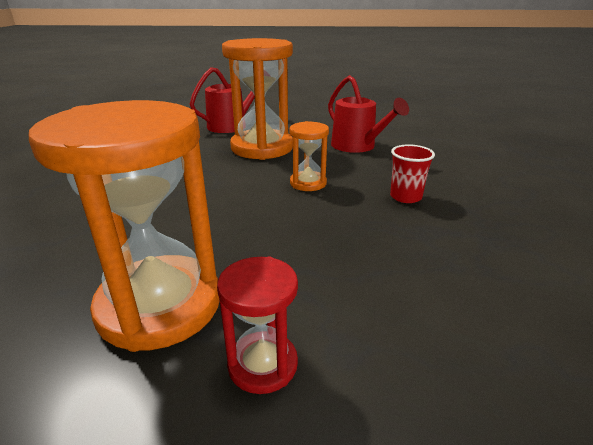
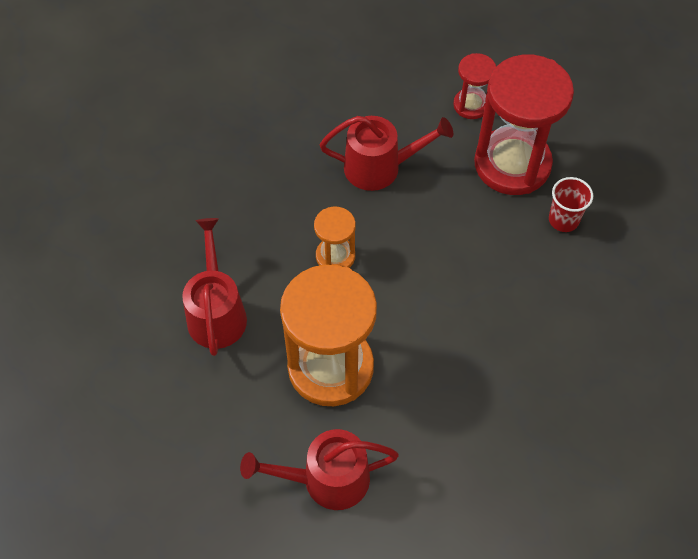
camera: 150 degrees left, 30 degrees up
(160, 305) = (512, 164): orange hourglass -> red hourglass
(329, 244) = (379, 167): none -> red watering can
(405, 197) = (269, 192): red cup -> red cup (563, 220)

